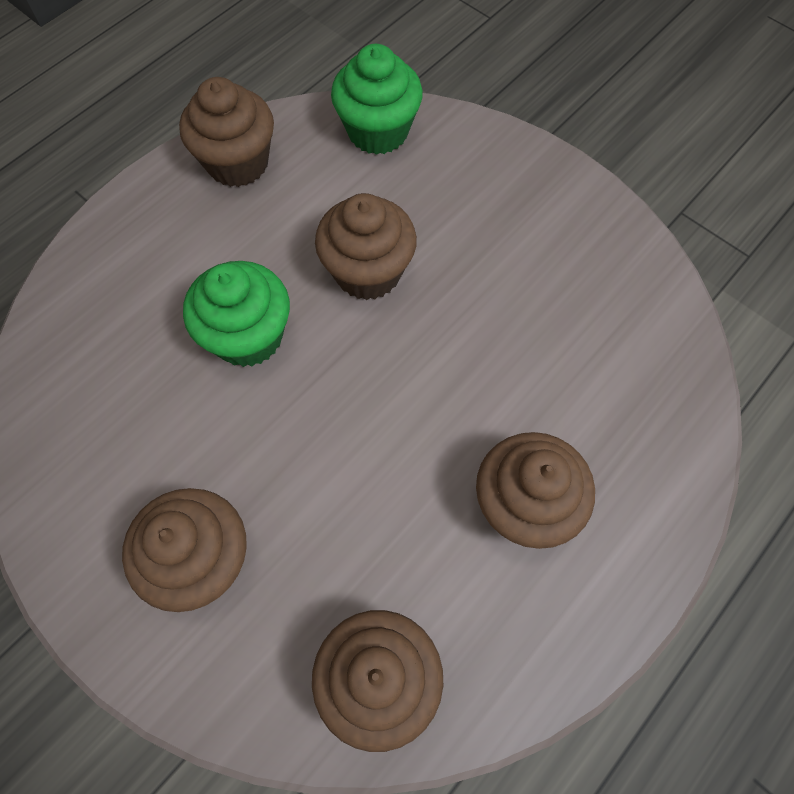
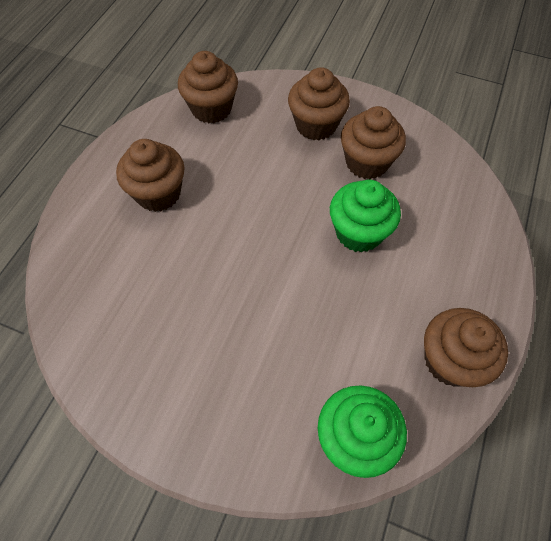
camera: 160 degrees right, 5 degrees down
(368, 272) = (303, 301): brown cupcake -> brown cupcake (367, 162)

